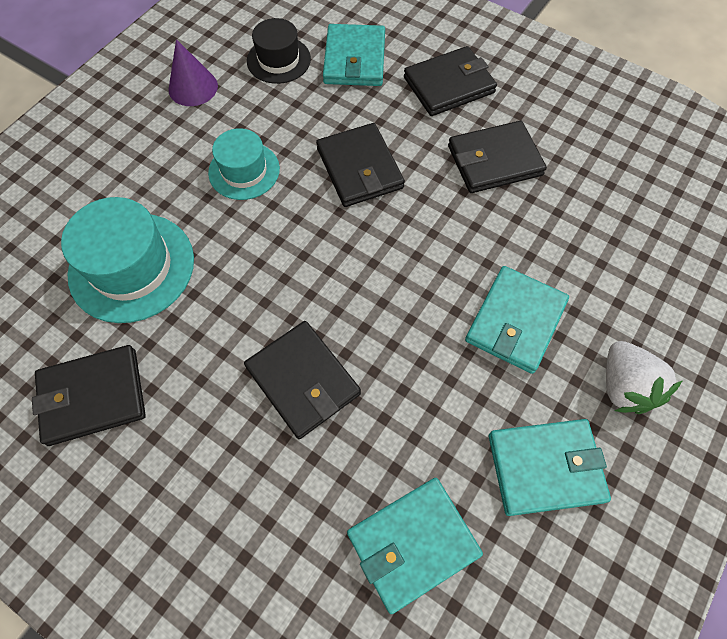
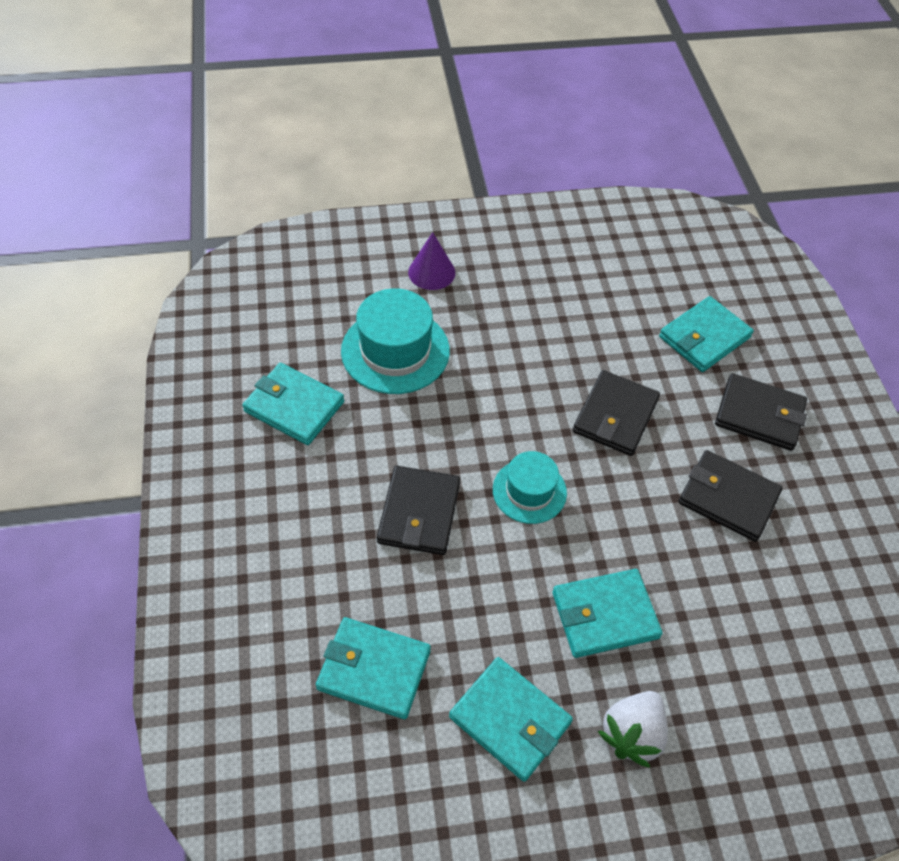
camera: 45 degrees right, 10 degrees down
(93, 396) = (294, 406): black wallet -> turquoise wallet
(193, 87) = (561, 266): purple cone -> purple cone (431, 272)
(244, 171) = (532, 350): turquoise hat -> turquoise hat (529, 491)
(278, 60) = (644, 293): black hat -> none

